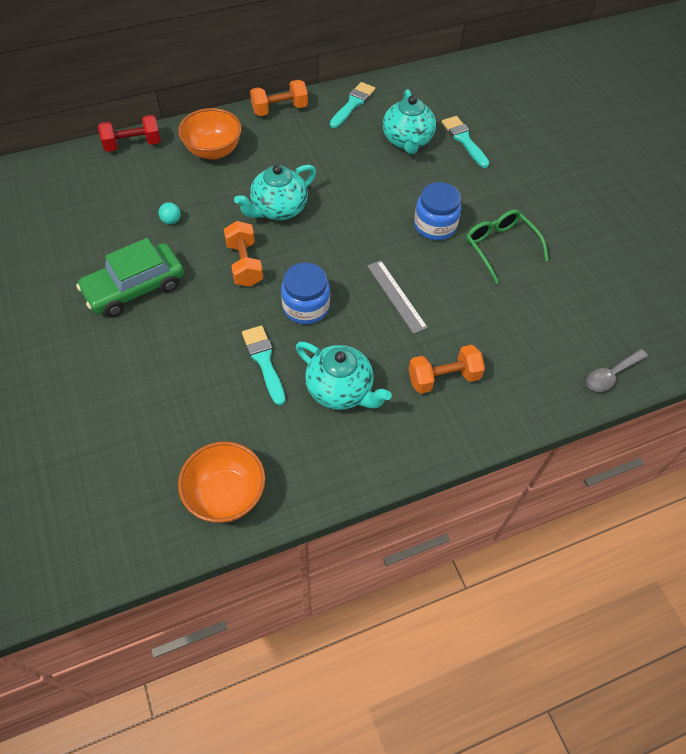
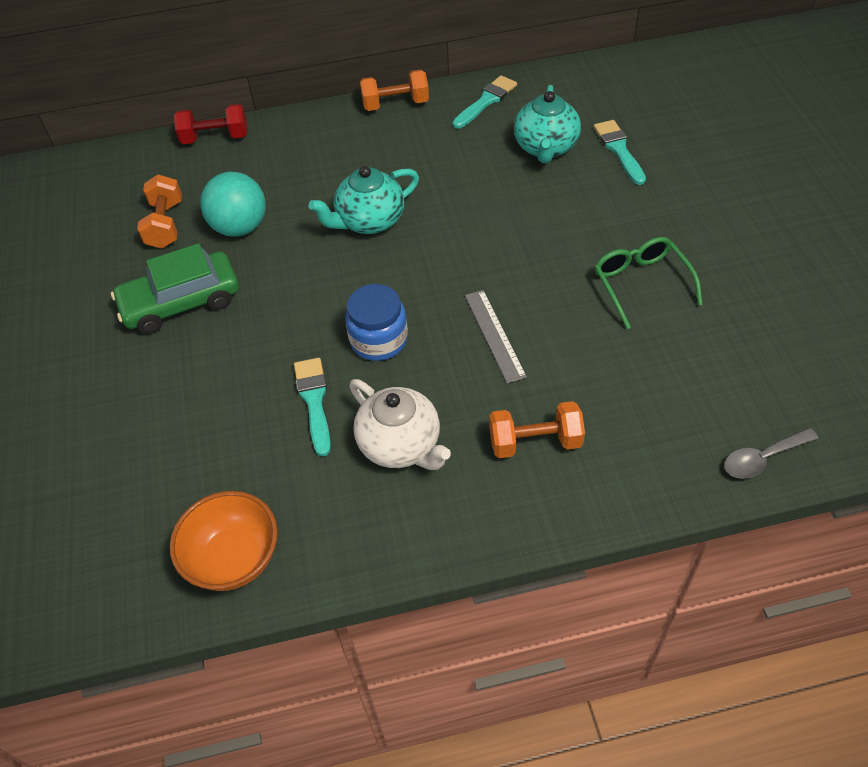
camera: 15 degrees right, 5 degrees down
(171, 221) = (240, 227): turquoise ball -> turquoise ball, size x2.42
(213, 151) = (306, 149): orange bowl -> none
(244, 264) = (315, 283): orange dumbbell -> orange dumbbell (165, 225)
(340, 390) = (400, 445): turquoise teapot -> white teapot
(435, 226) = (561, 252): blue jar -> none

